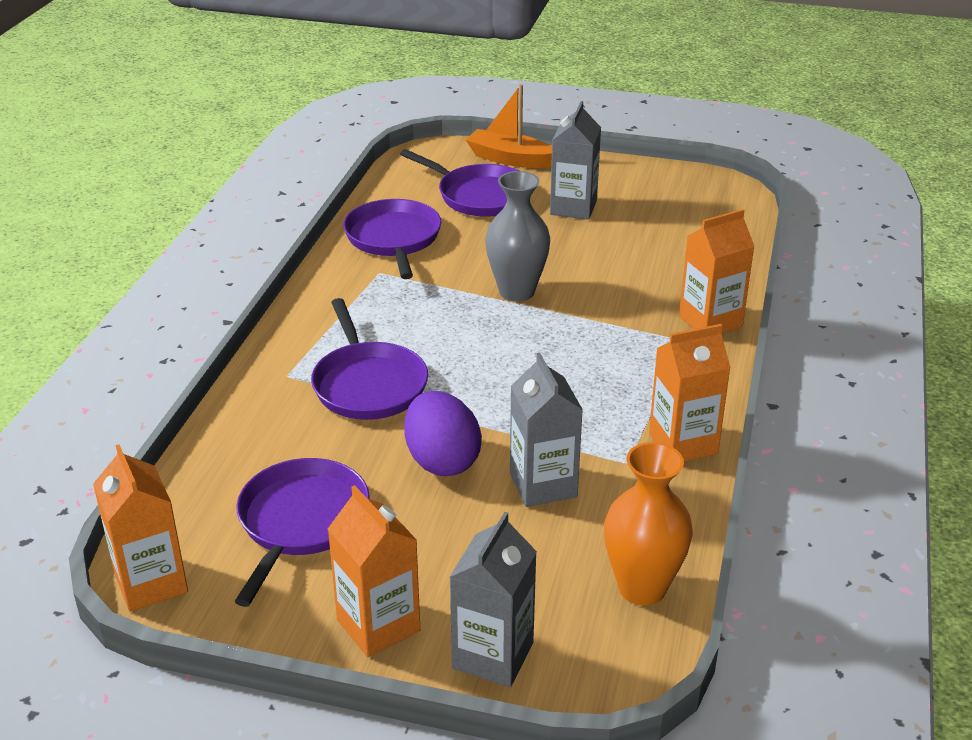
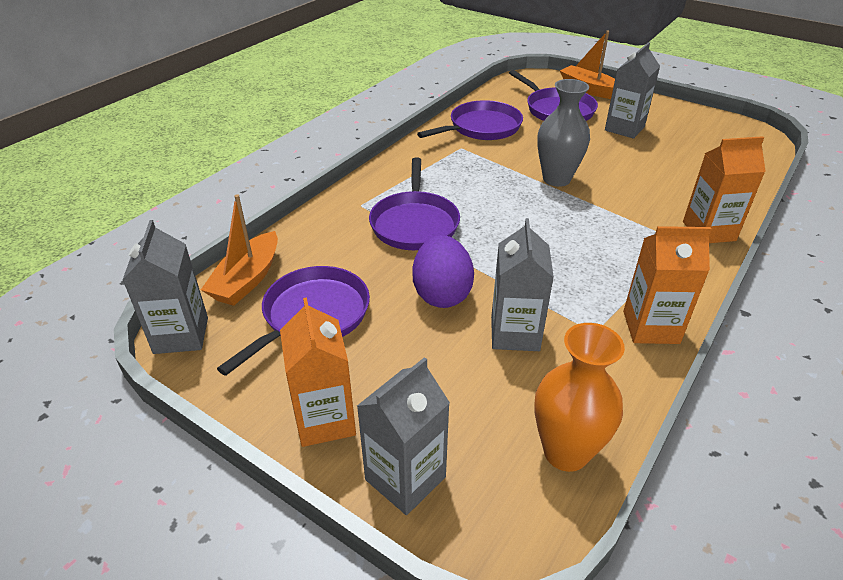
camera: 20 degrees right, 5 degrees up
(151, 583) = (181, 335): orange carton -> grey carton
(194, 500) = (247, 279): none -> orange boat
(393, 239) = (482, 127): purple pan -> purple pan turned 45 degrees clockwise

